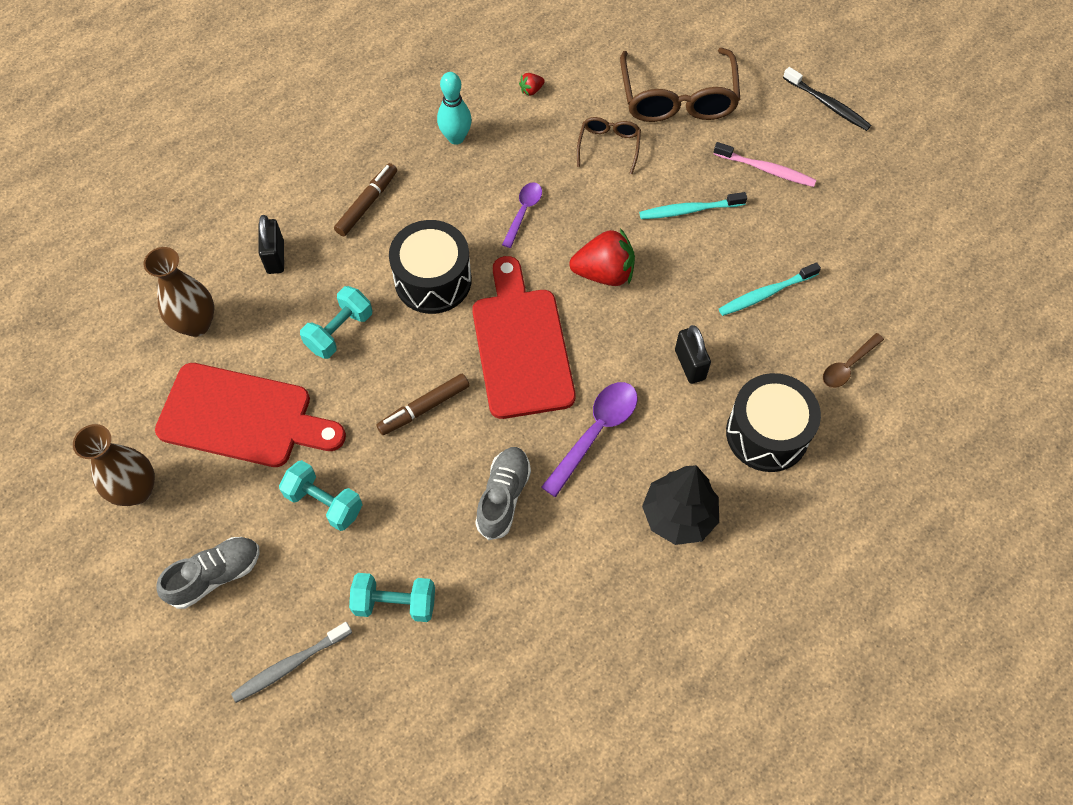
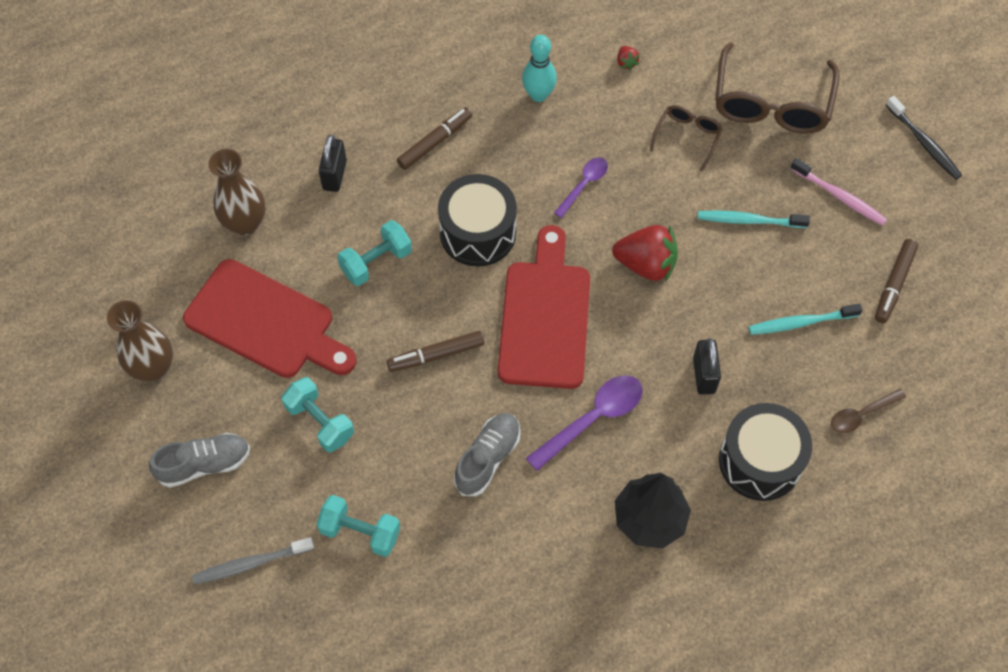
camera: 15 degrees right, 0 degrees up
(531, 90) = (626, 62): red strawberry -> red strawberry turned 90 degrees counterclockwise
(840, 238) = (894, 284): none -> brown marker

